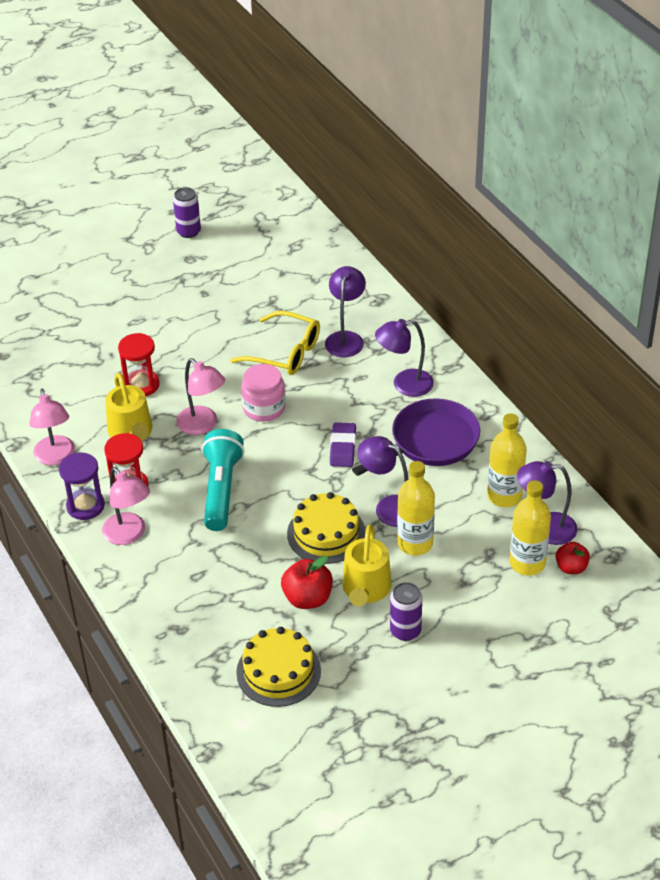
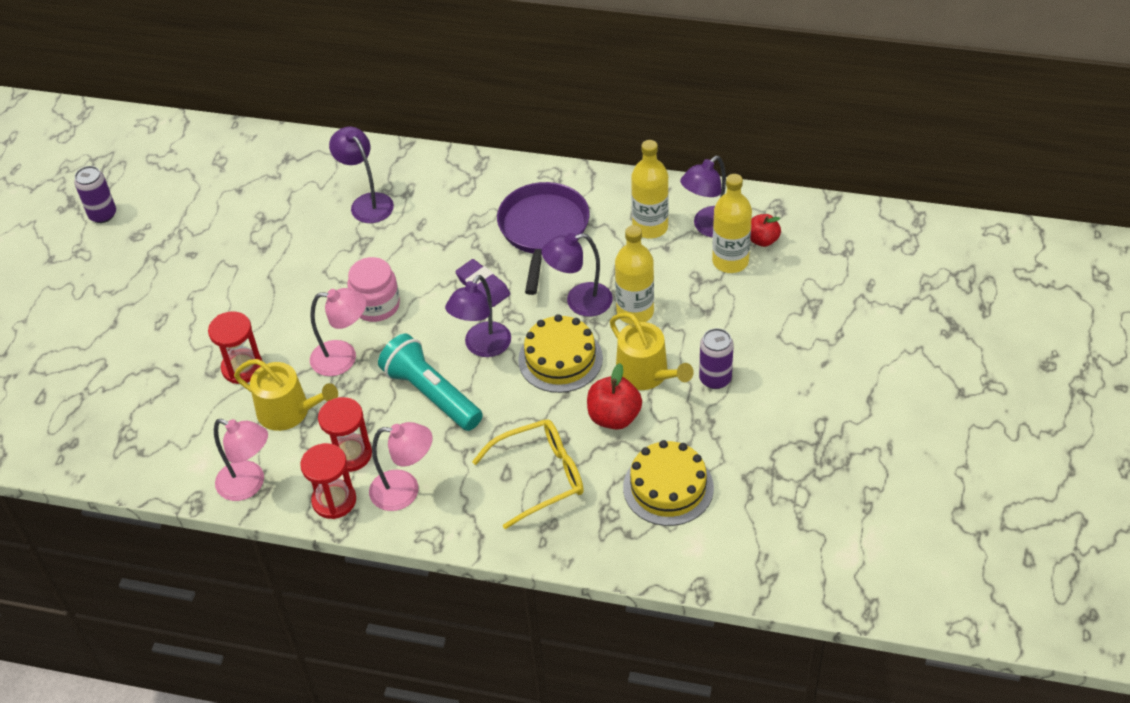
camera: 45 degrees left, 5 degrees up
(85, 506) = (334, 500): purple hourglass -> red hourglass
(285, 353) = (332, 250): yellow glasses -> yellow glasses (540, 477)
(404, 385) = (464, 203): purple lamp -> purple lamp (482, 347)

